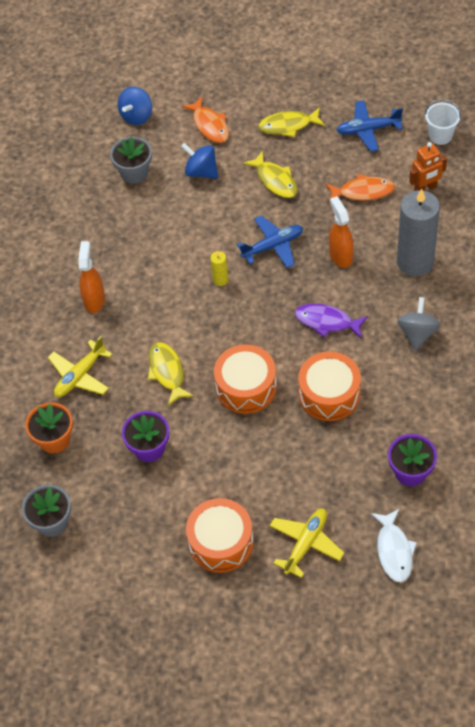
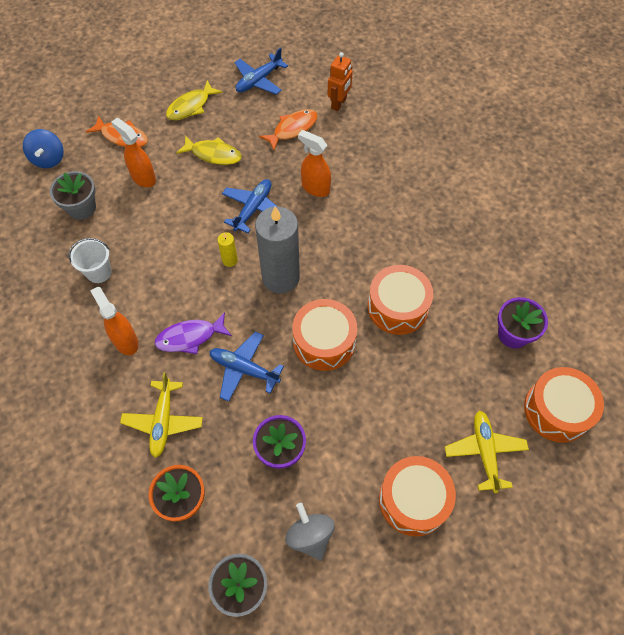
camera: 40 degrees left, 5 degrees up
(167, 372) = (244, 369): yellow fish -> blue plane
(201, 171) = (143, 178): blue spinning top -> orange spray bottle
(327, 322) = (347, 247): purple fish -> purple fish (190, 337)
(394, 550) = (557, 410): white fish -> orange drum
(415, 262) = (377, 163): grey candle -> grey candle (280, 277)
(417, 333) = (425, 217): grey spinning top -> grey spinning top (310, 536)
(440, 136) = (318, 60): white bucket -> white bucket (99, 272)

